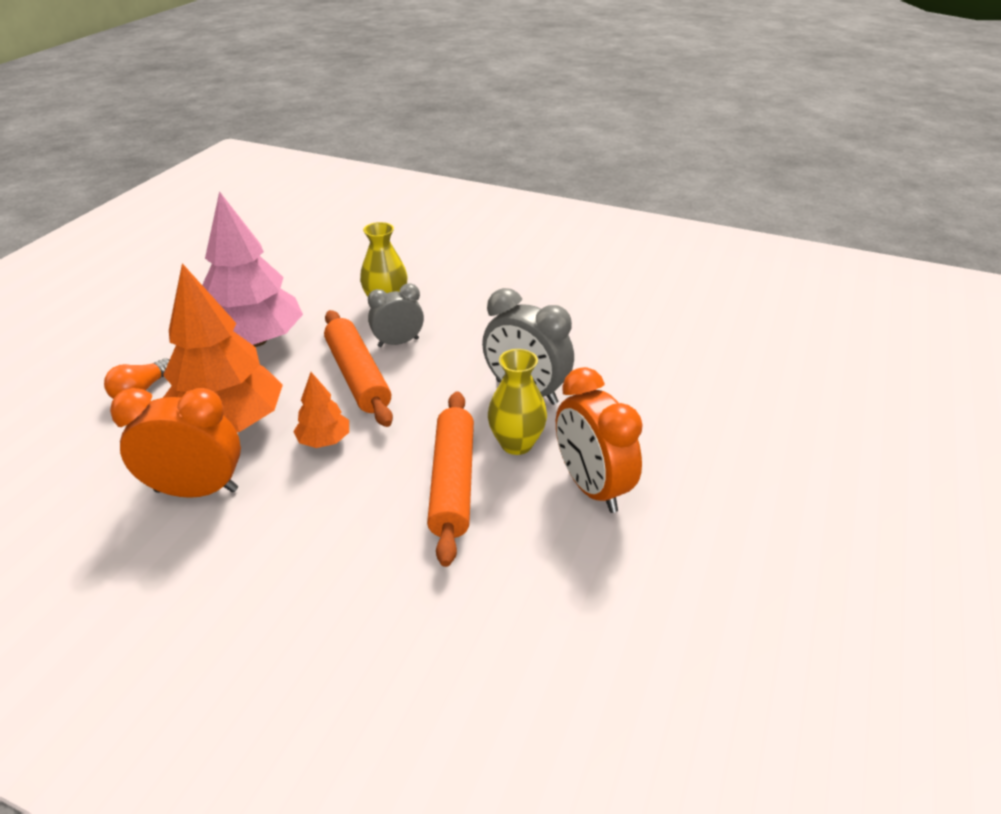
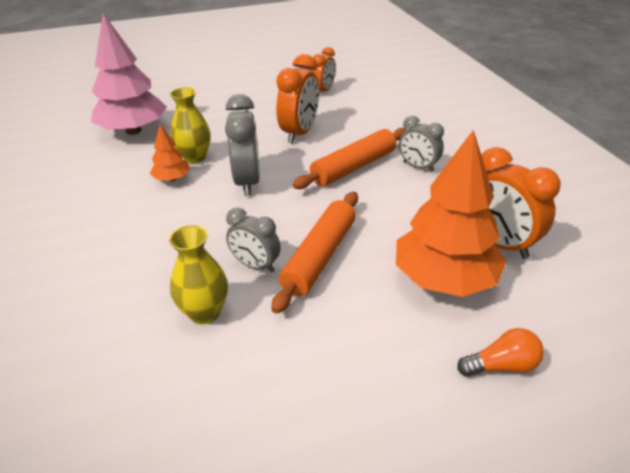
camera: 130 degrees left, 0 degrees up
(256, 340) = (354, 355): pink tree -> pink tree (133, 130)
(324, 440) = (393, 226): orange tree -> orange tree (172, 179)
(378, 539) = (418, 167): none -> grey clock
(516, 444) = (298, 164): yellow vase -> yellow vase (194, 157)
(718, 604) = (323, 91): none -> orange clock

